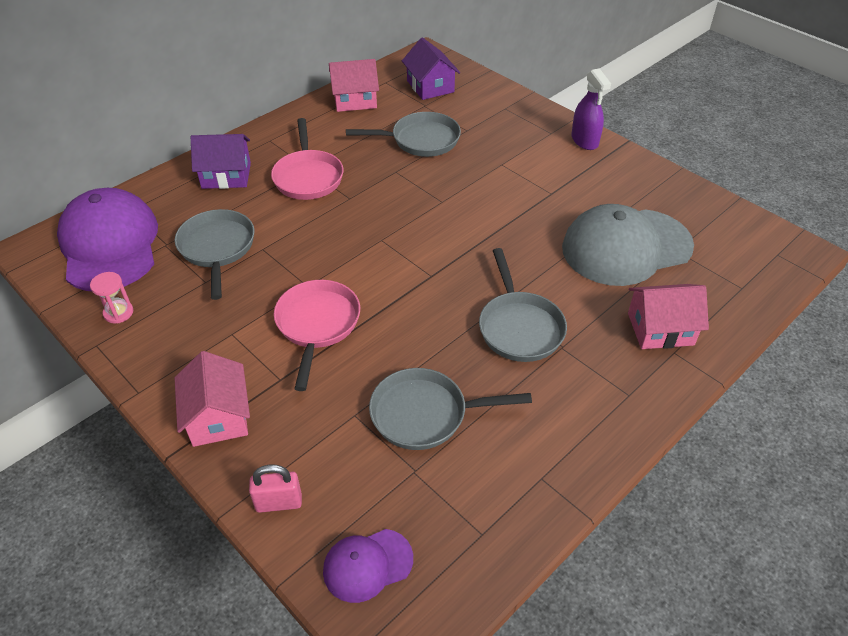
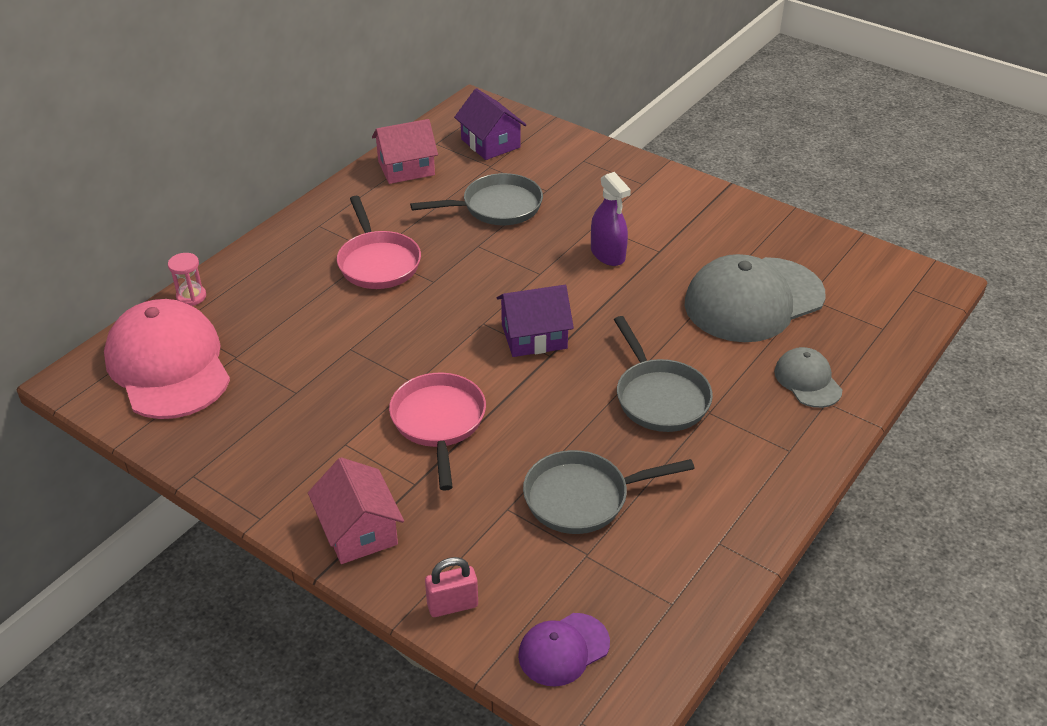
camera: 10 degrees left, 5 degrees down
(110, 245) = (168, 365): purple cap -> pink cap
(118, 313) = (206, 438): pink hourglass -> pink hourglass (191, 296)
(217, 248) = (298, 354): grey pan -> none
(226, 175) = (280, 271): purple house -> purple house (534, 336)
(584, 140) = (682, 188): purple spray bottle -> purple spray bottle (608, 254)
(660, 329) = (807, 380): pink house -> grey cap

